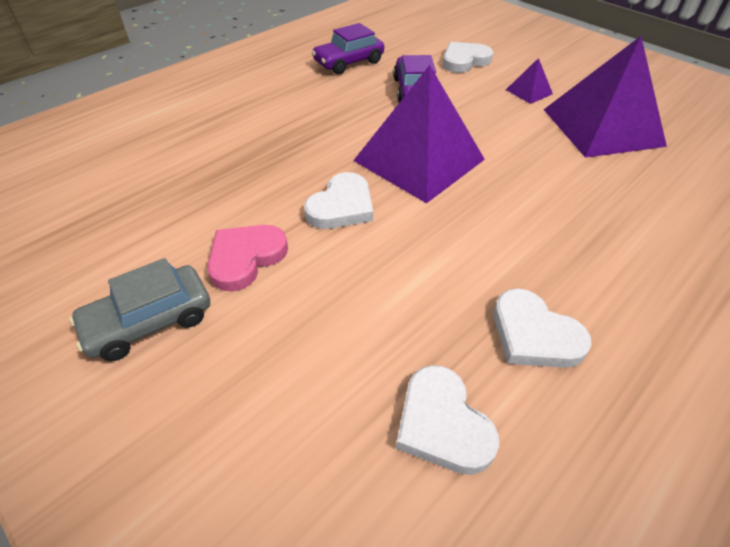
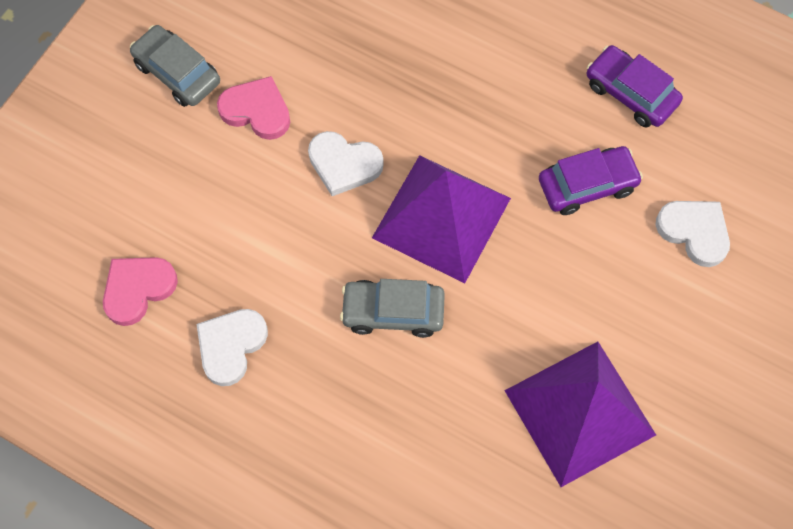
camera: 75 degrees right, 20 degrees up
(442, 424) = (138, 289): white heart -> pink heart
(506, 204) = (393, 312): none -> grey car
(529, 92) = (637, 321): purple pyramid -> none

